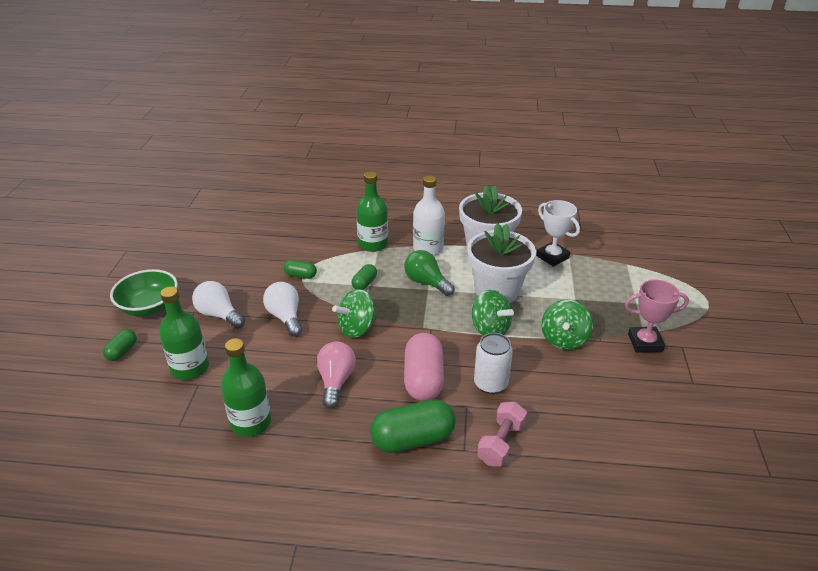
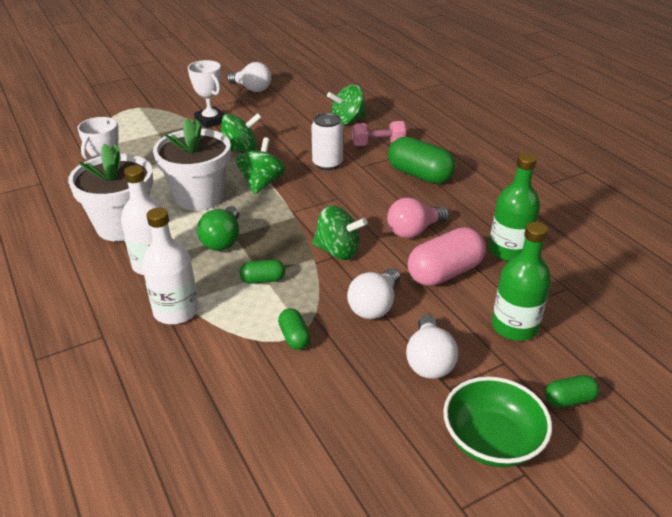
camera: 125 degrees left, 0 degrees up
(373, 244) = (176, 311): green bottle -> white bottle
(423, 379) = (358, 192): pink capsule -> pink capsule (445, 272)
(578, 448) = (347, 121): none -> green spinning top
(645, 343) = (210, 121): pink trophy -> white trophy
(724, 405) = (252, 89): none -> white light bulb

